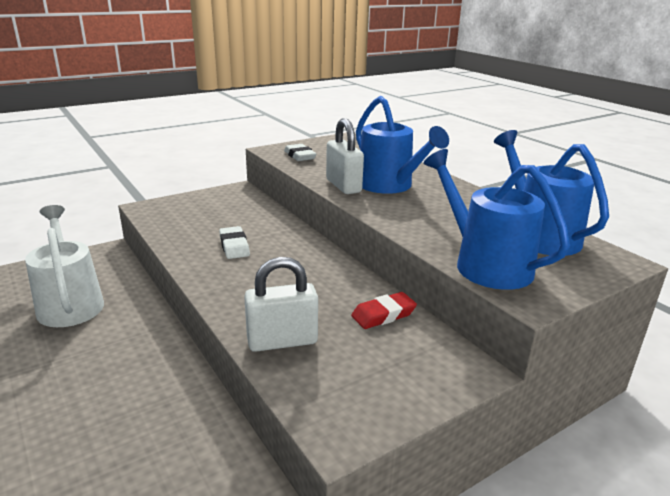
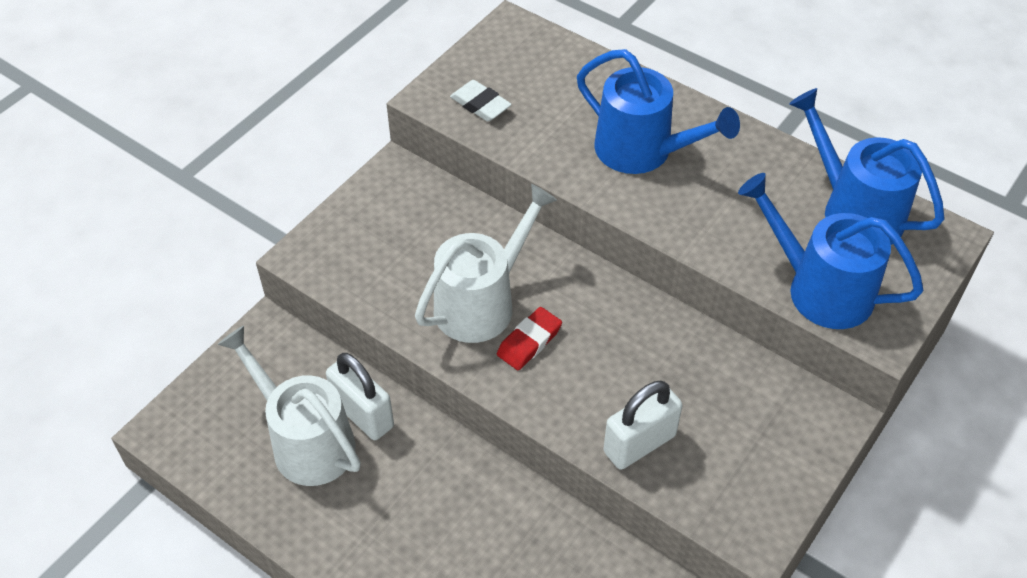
camera: 20 degrees left, 25 degrees up
(234, 246) = (481, 302): white eraser -> white watering can
(343, 186) = (586, 170): white padlock -> white padlock (363, 414)
(383, 315) = (718, 367): red eraser -> red eraser (529, 342)

